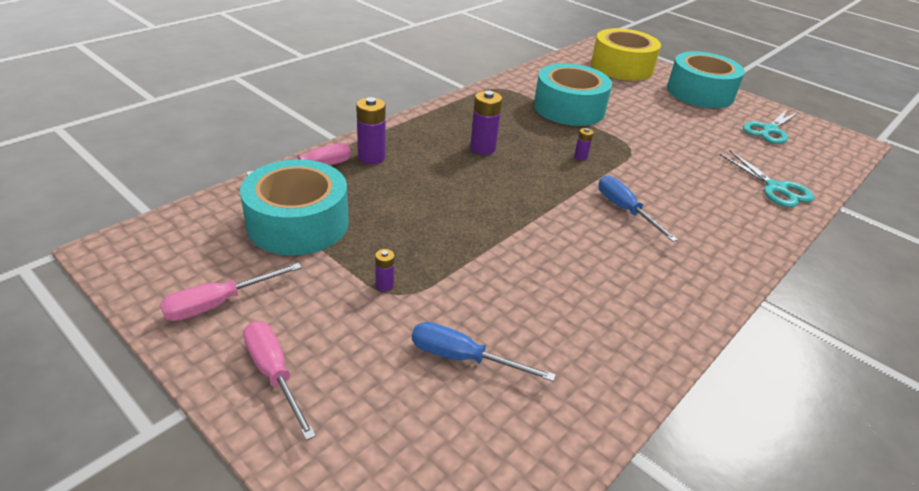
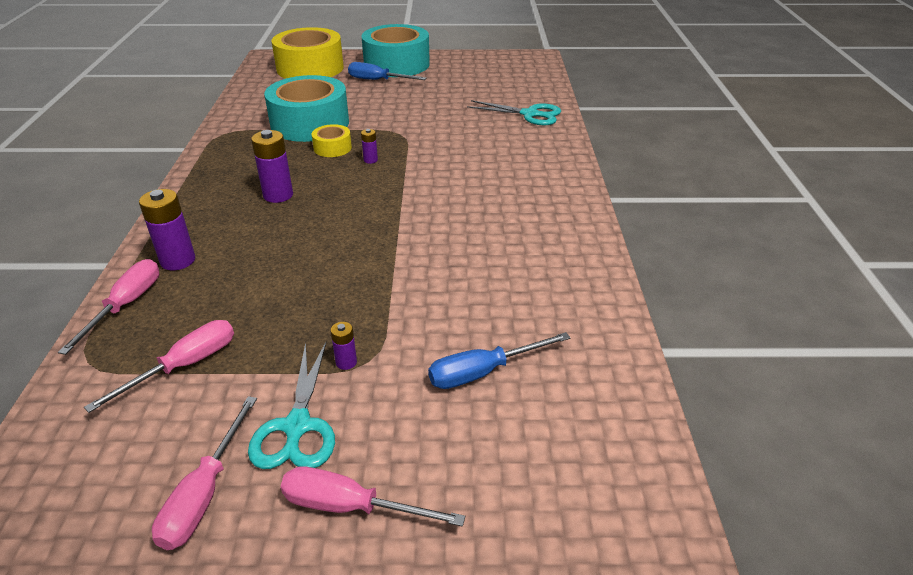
camera: 40 degrees left, 0 degrees up
(298, 223) = (184, 366): turquoise tape -> pink screwdriver
(563, 134) = (332, 148): none -> yellow tape
(625, 210) = (454, 184): blue screwdriver -> blue screwdriver (377, 80)
(769, 130) = (477, 73): turquoise scissors -> turquoise scissors (297, 426)

